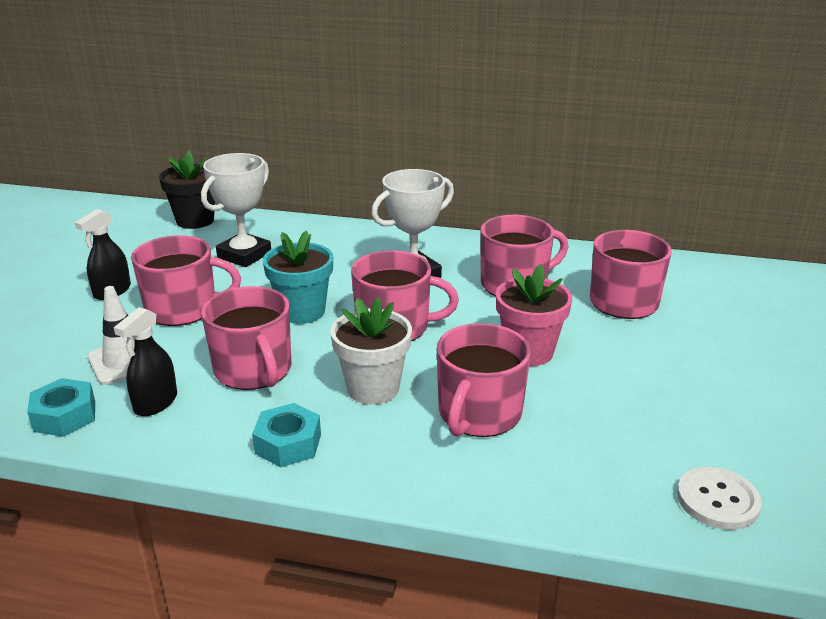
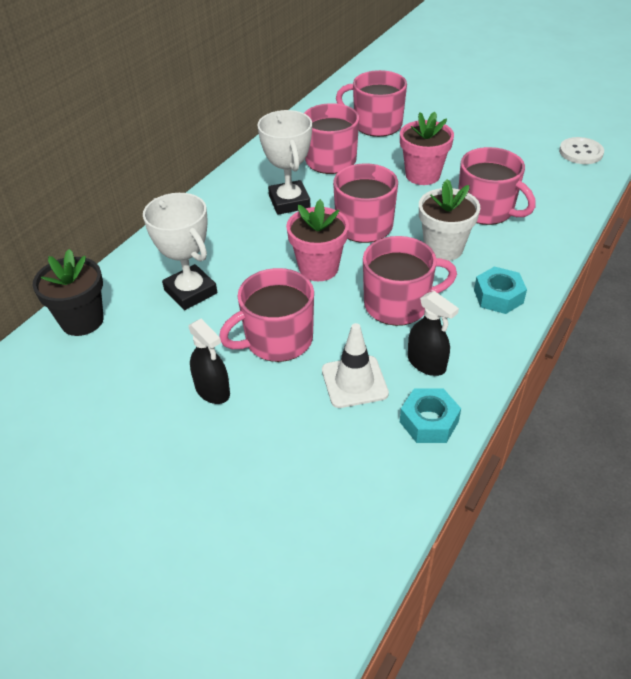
camera: 70 degrees left, 15 degrees up
(183, 309) = (277, 340): pink mug -> pink mug turned 135 degrees counterclockwise
(302, 312) = (318, 268): turquoise flower pot -> pink flower pot

